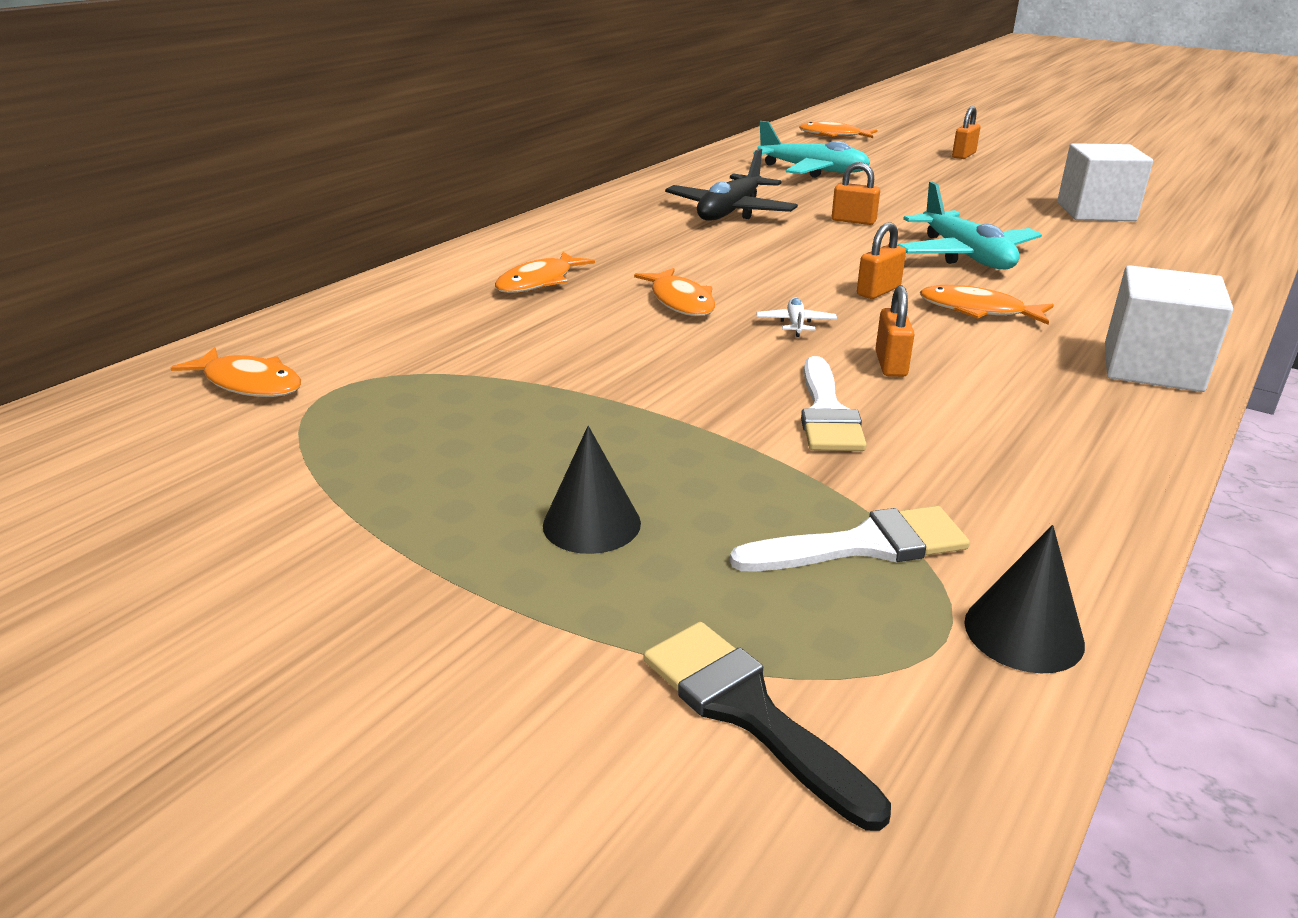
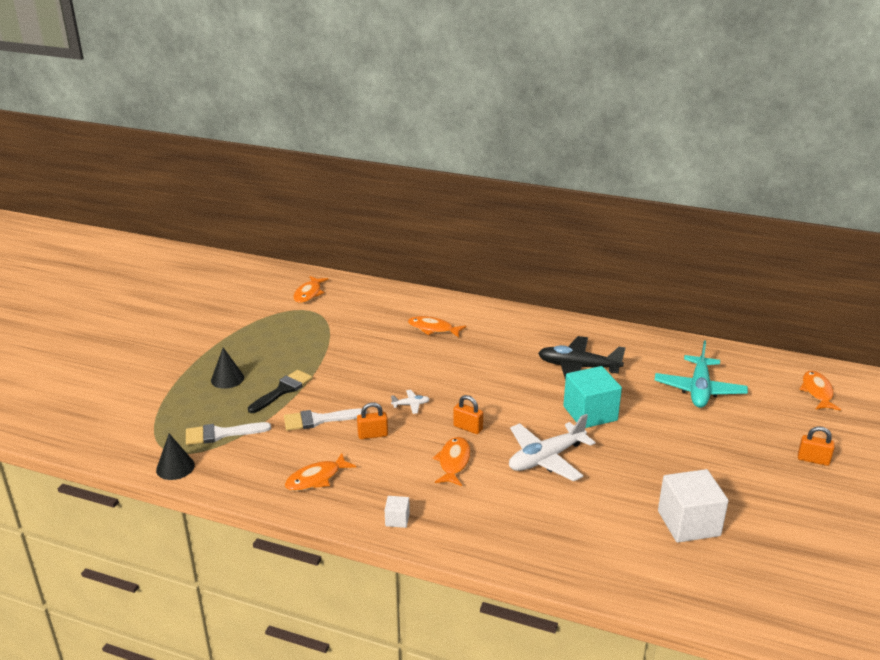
camera: 75 degrees right, 0 degrees up
(680, 301) = (425, 370): orange fish -> orange fish (316, 478)
(748, 711) = (139, 418): black brush -> black brush (283, 390)
(853, 221) = (590, 413): orange padlock -> turquoise cube
(864, 545) = (221, 434): white brush -> white brush turned 105 degrees clockwise
(965, 256) = (546, 458): turquoise plane -> white plane
(1152, 367) = (397, 519): white cube -> white cube, size x0.46

